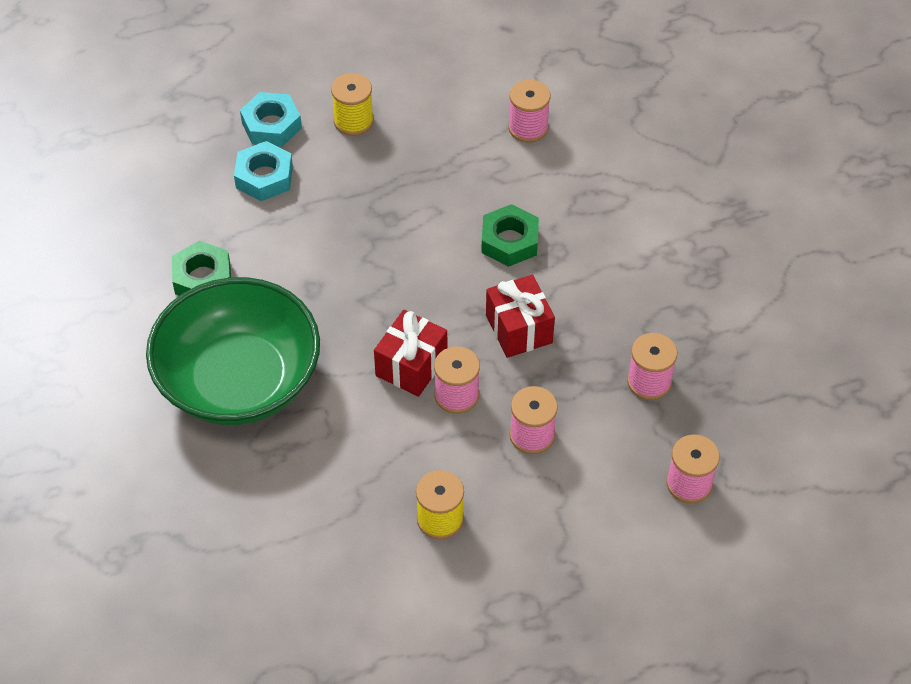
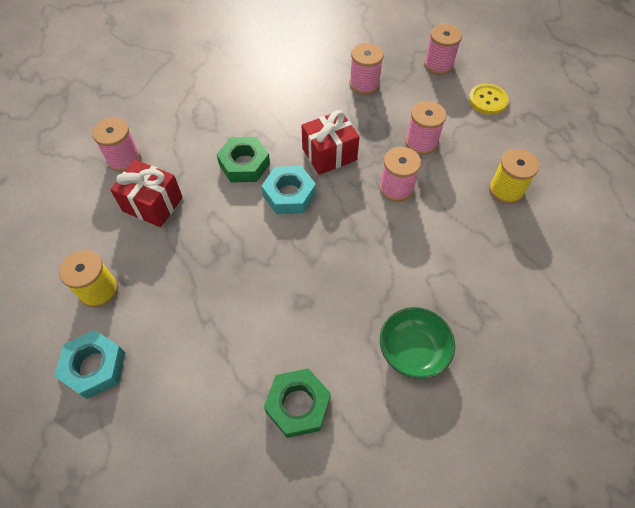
camera: 95 degrees left, 5 degrees up
(239, 380) = (413, 350): green bowl -> green bowl, size x0.46
(264, 177) = (165, 364): turquoise nut -> turquoise nut (289, 194)
(411, 366) = (374, 219): red gift -> red gift (152, 204)
(609, 534) = (487, 100): none -> yellow button

